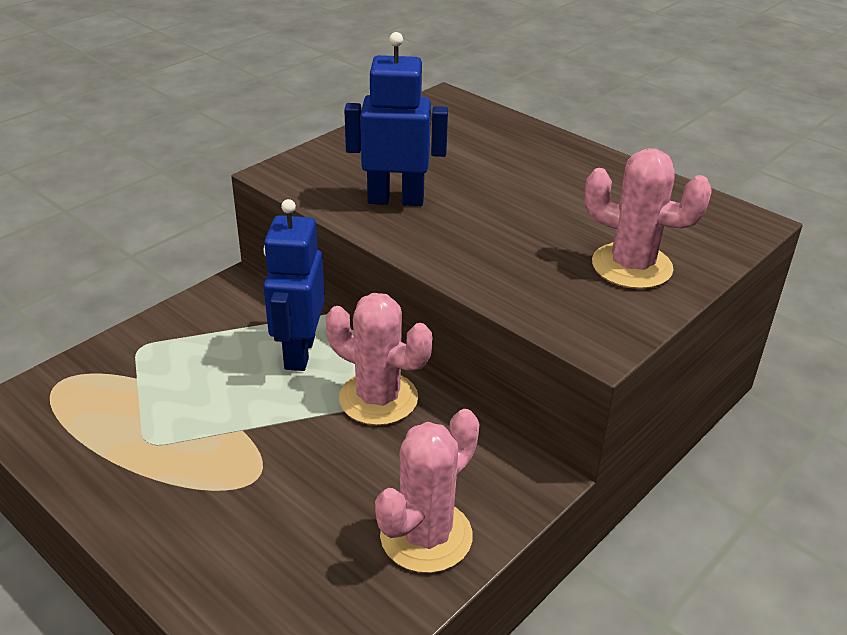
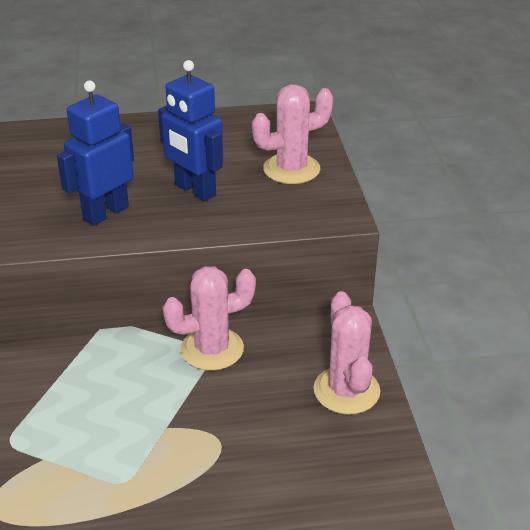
camera: 50 degrees left, 0 degrees up
(299, 352) = (123, 362): blue robot -> blue robot (195, 190)

